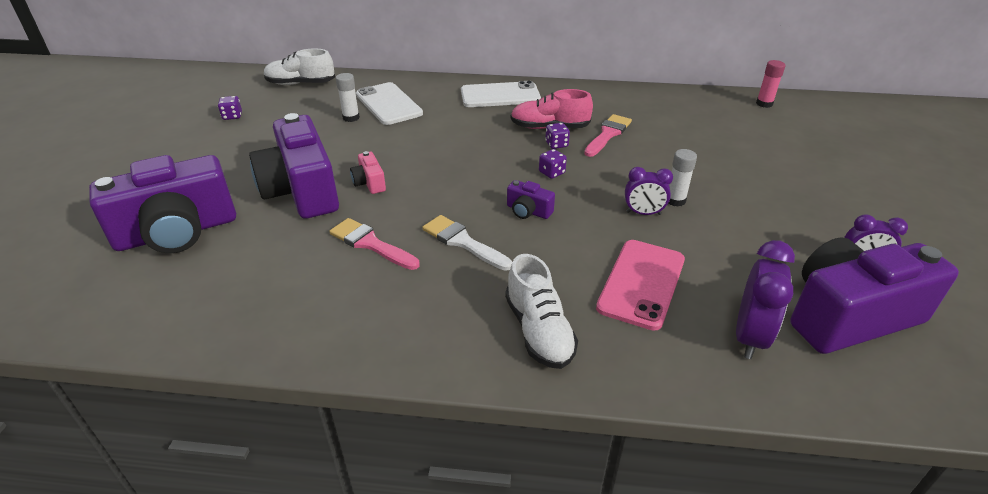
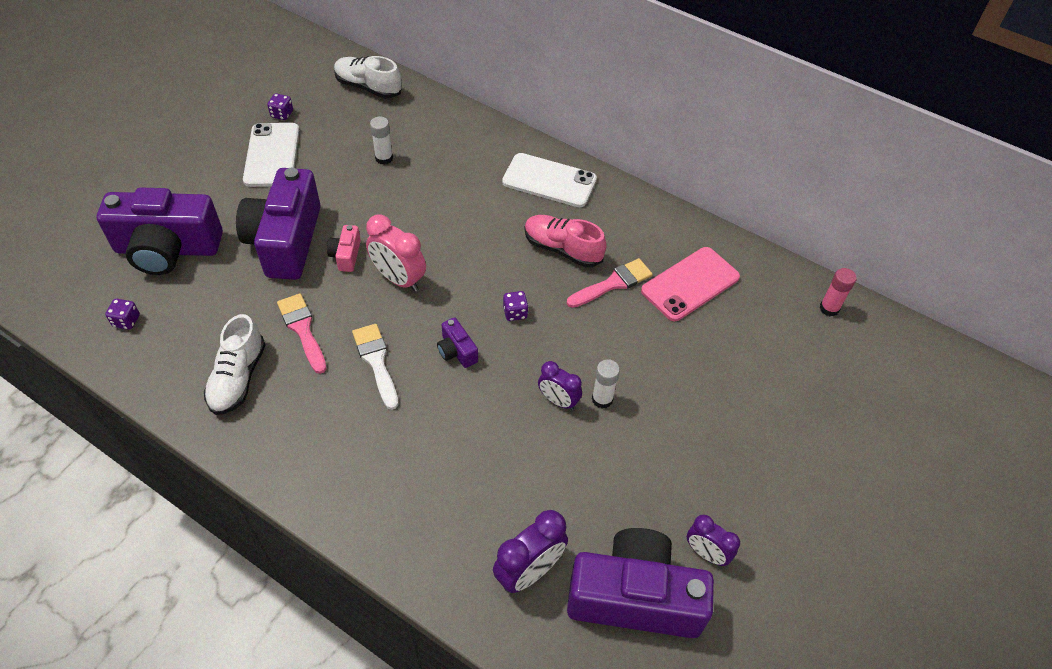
camera: 25 degrees right, 15 degrees up
(388, 104) = (431, 151): white phone -> white phone (272, 155)
(432, 183) = (399, 279): none -> pink clock
(539, 331) = (368, 481): white shoe -> white shoe (238, 378)
(556, 144) = (550, 276): purple dice -> purple dice (126, 321)
(641, 283) = (488, 476): pink phone -> pink phone (690, 284)

